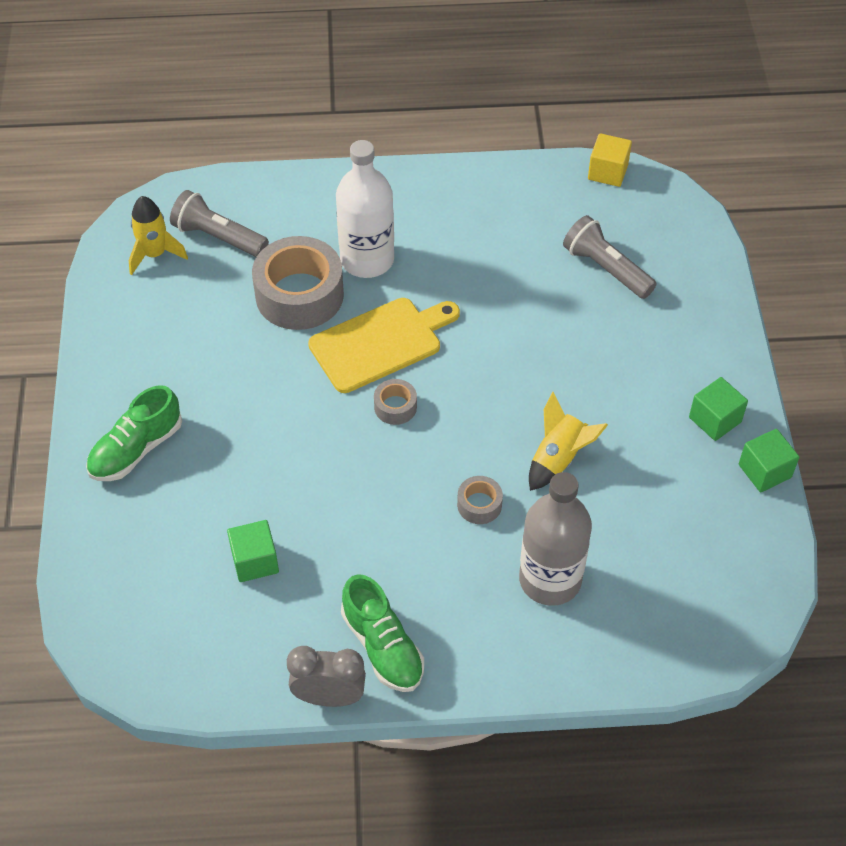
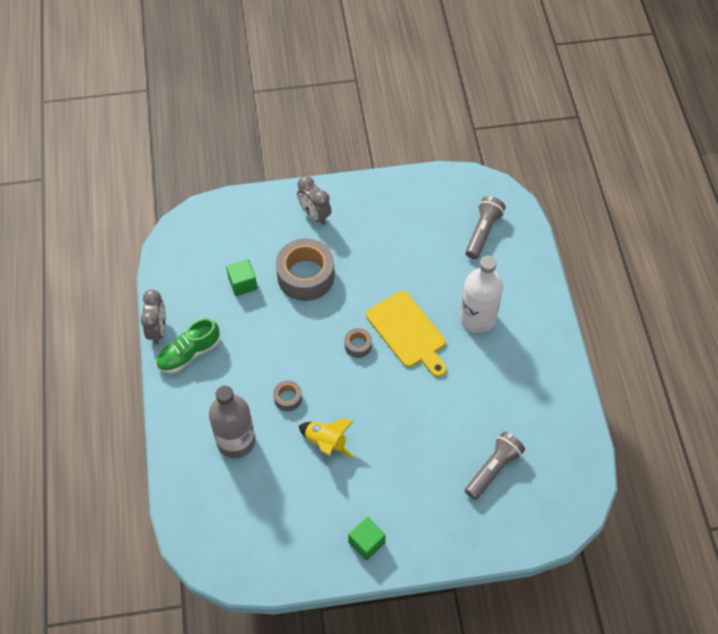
camera: 85 degrees right, 5 degrees up
(136, 449) = (314, 215): green shoe -> grey clock
(155, 254) = (463, 201): yellow rocket -> none
(299, 295) = (441, 283): grey tape -> grey tape (305, 276)
(607, 172) = (590, 469): yellow cube -> none
(764, 471) = (326, 575): green cube -> none

